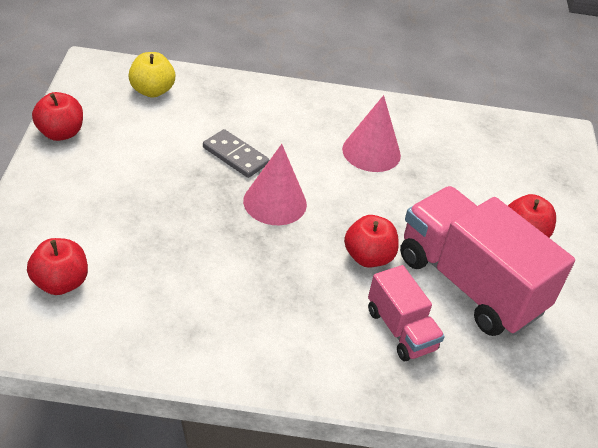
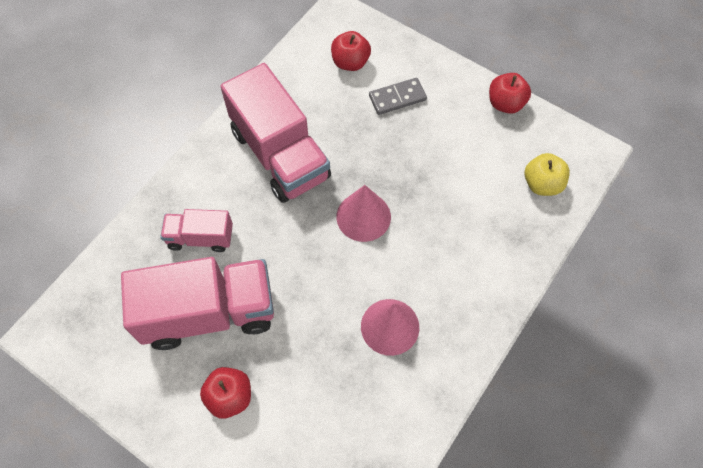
camera: 125 degrees right, 20 degrees up
(235, 156) = (430, 212): grey domino -> grey domino (397, 98)
(244, 301) = (280, 154): none -> pink truck
(368, 257) = (274, 253): red apple -> none

